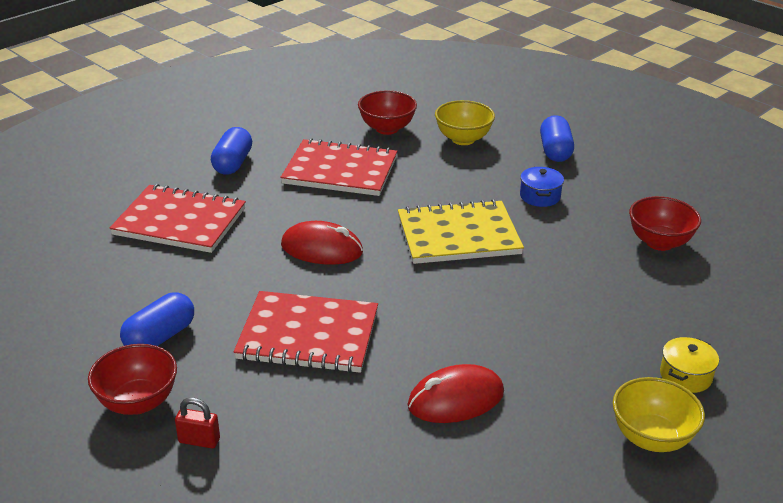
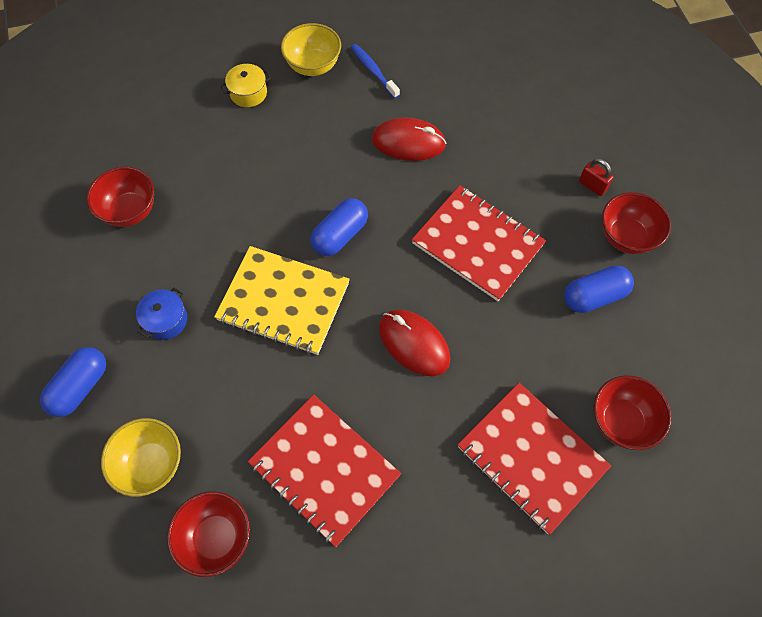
camera: 150 degrees left, 30 degrees up
(105, 263) = (621, 421): none -> red bowl
(233, 163) = (434, 552): blue capsule -> blue capsule (340, 235)
(573, 465) = (373, 71): none -> blue toothbrush

